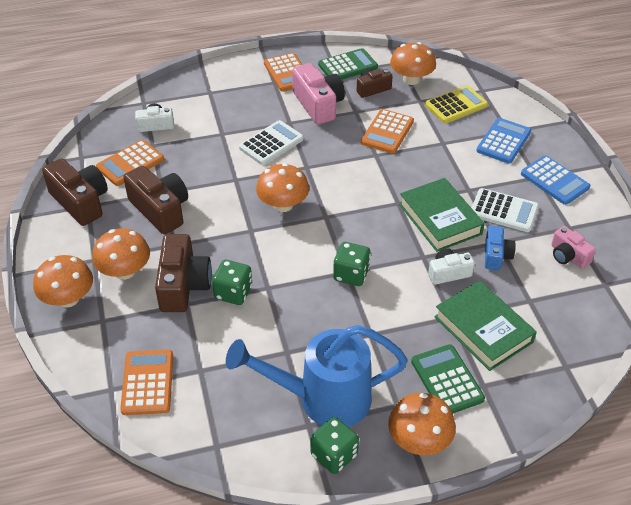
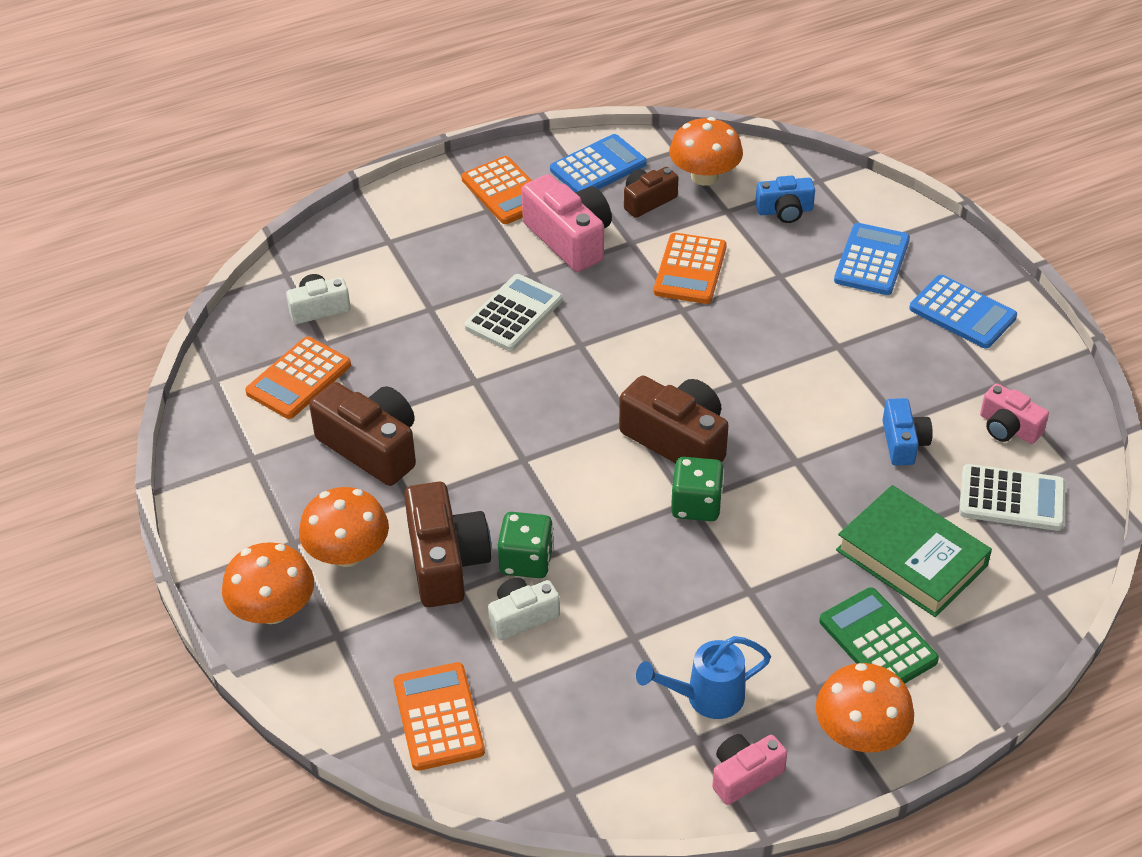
camera: 10 degrees left, 0 degrees up
(80, 202) = (239, 453): brown camera -> brown camera (677, 440)
(283, 205) = (561, 411): orange mushroom -> none
(323, 399) = (706, 697): blue watering can -> blue watering can, size x0.54
(334, 455) = (744, 775): green dice -> pink camera
(348, 66) = (598, 167): green calculator -> blue calculator
(440, 219) = (806, 399): green book -> none
(448, 273) = (840, 480): white camera -> white camera (522, 617)
(456, 105) = (784, 211): yellow calculator -> blue camera
(503, 211) = (898, 372): white calculator -> white calculator (1011, 499)

